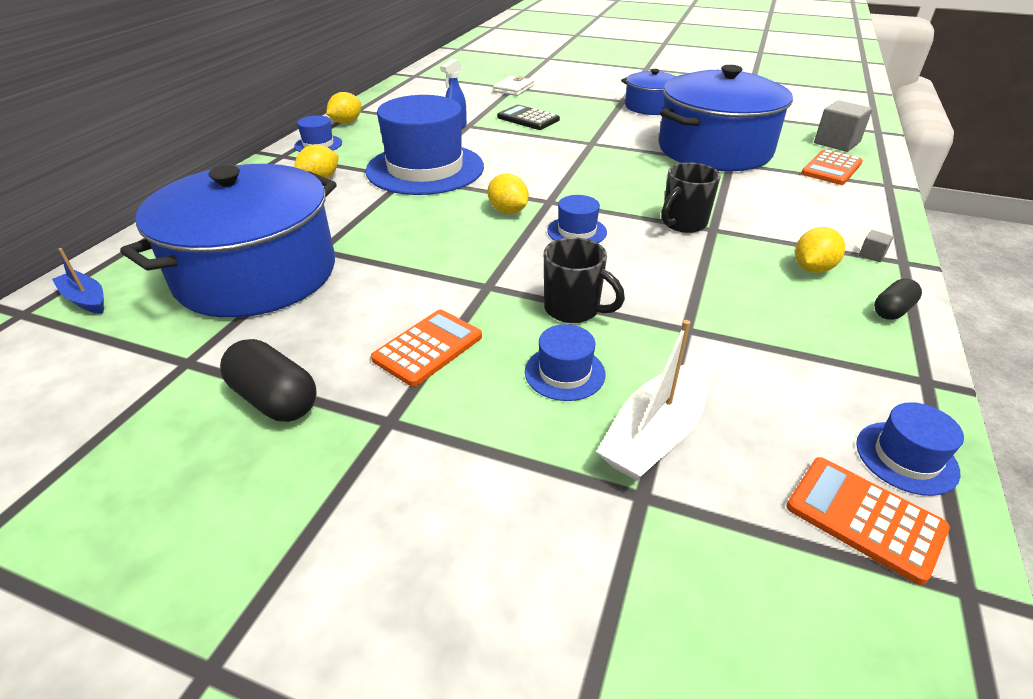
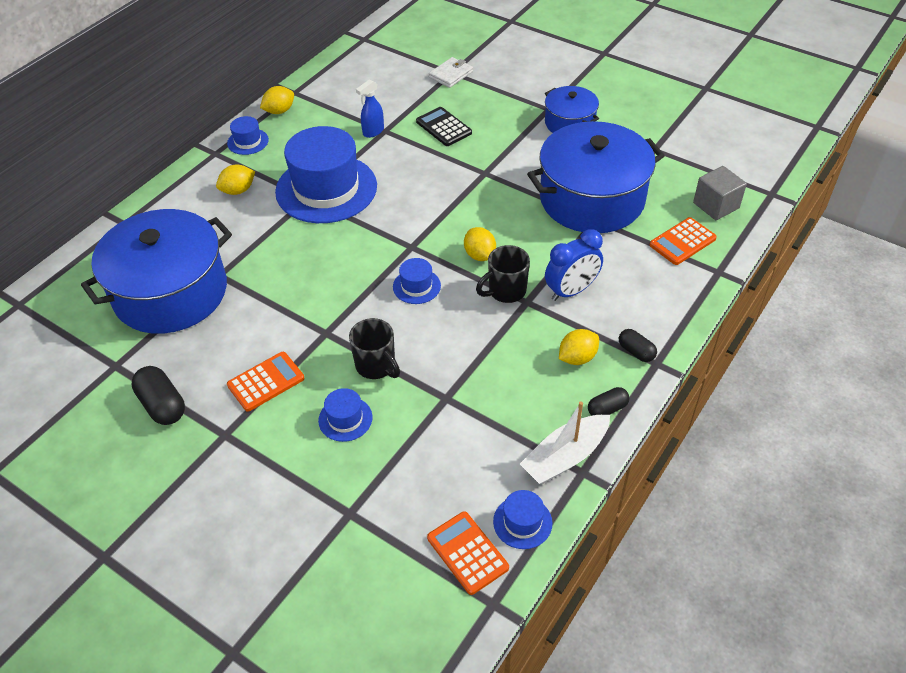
camera: 15 degrees right, 10 degrees up
(85, 299) = (57, 298): blue boat -> none
(508, 211) = (373, 253): yellow lemon -> yellow lemon (479, 255)
(655, 435) = (378, 475): white boat -> white boat (565, 457)
(754, 215) = (571, 291): none -> blue clock
(872, 255) = (636, 351): grey cube -> black capsule

